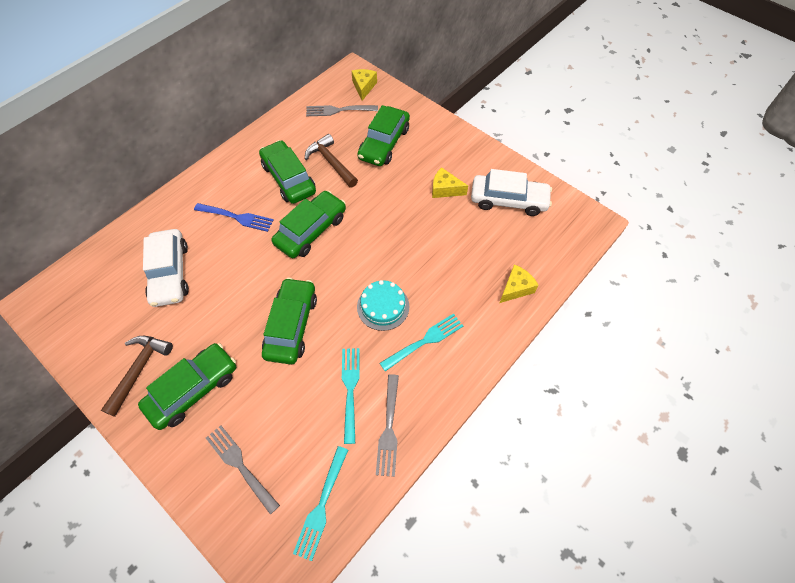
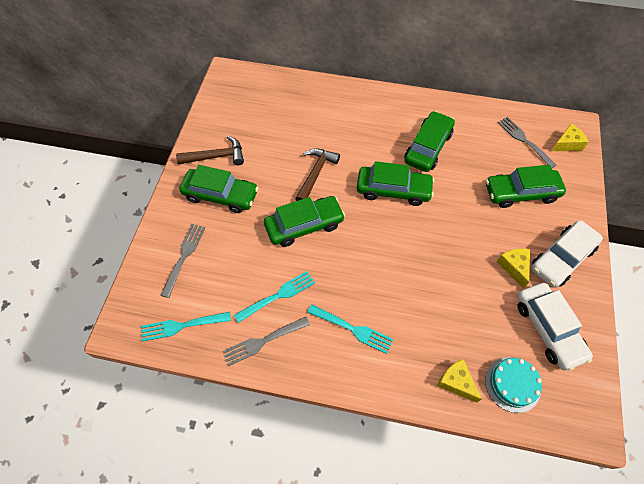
camera: 60 degrees right, 0 degrees up
(170, 273) = (295, 127): white car -> white car (561, 258)
(237, 217) = (367, 136): blue fork -> none
(331, 162) = (467, 166): brown hammer -> brown hammer (315, 174)
(383, 306) = (362, 280): turquoise cake -> turquoise cake (512, 384)
(516, 288) = (456, 382): yellow cheese -> yellow cheese turned 150 degrees counterclockwise

